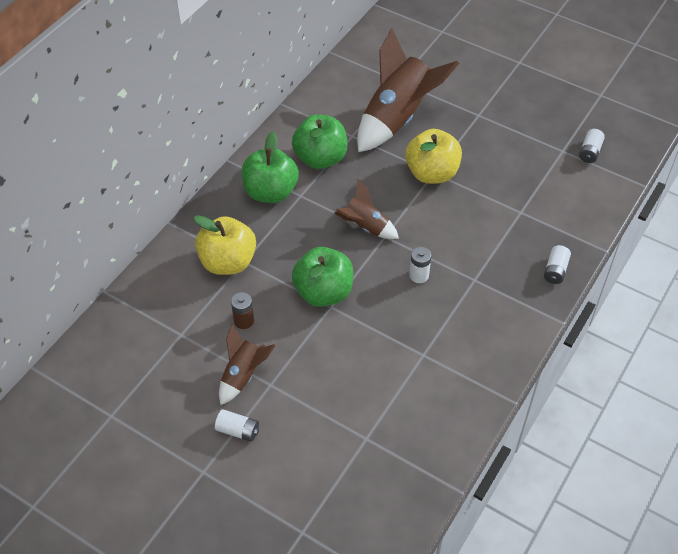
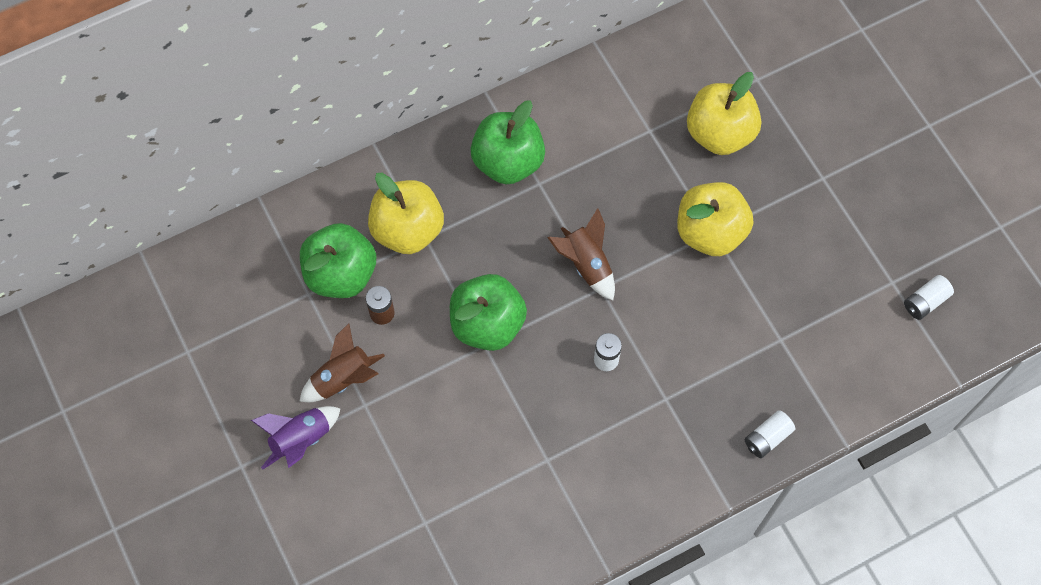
camera: 30 degrees right, 15 degrees up
(238, 430) = (301, 440): white battery -> purple rocket
(320, 158) = (592, 144): green apple -> green apple (341, 274)
(397, 118) = (720, 133): brown rocket -> yellow apple

